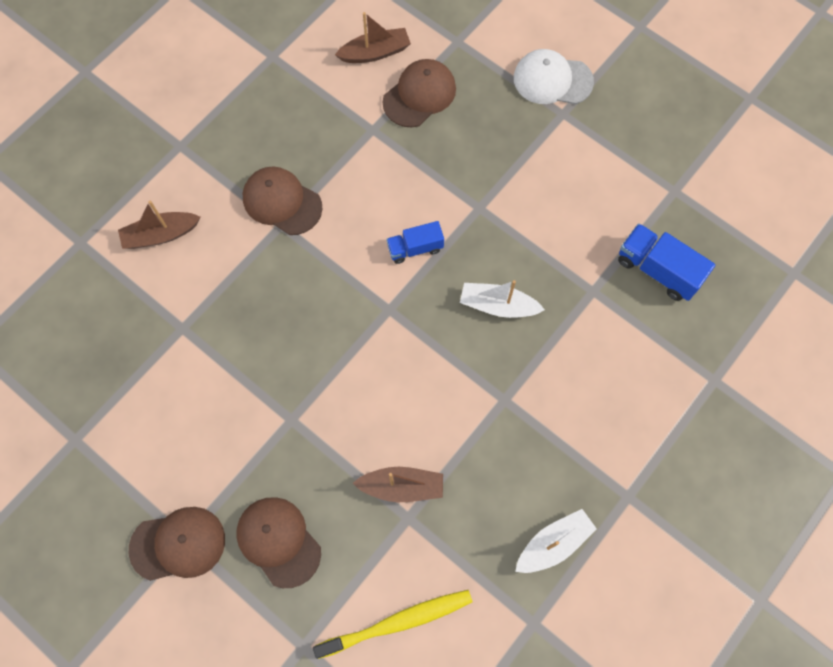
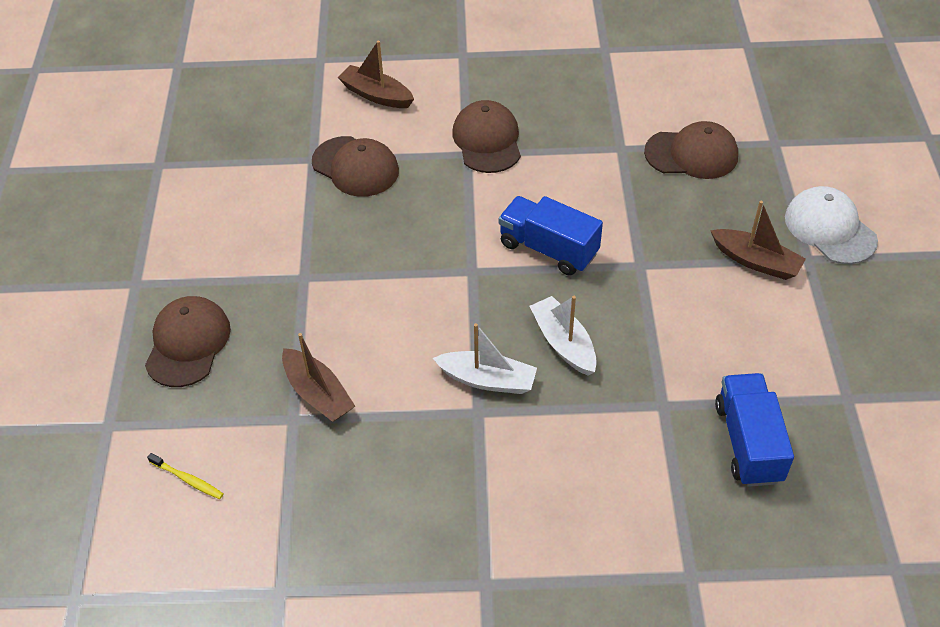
camera: 50 degrees right, 20 degrees down
(178, 544) = (127, 282): brown cap -> brown cap (355, 167)
(375, 52) = (691, 102): brown boat -> brown boat (756, 261)
(398, 622) = (188, 479): yellow toothbrush -> yellow toothbrush, size x0.47
(415, 248) = (548, 249): blue truck -> blue truck, size x1.55
(553, 544) = (375, 552): white boat -> white boat (487, 380)

